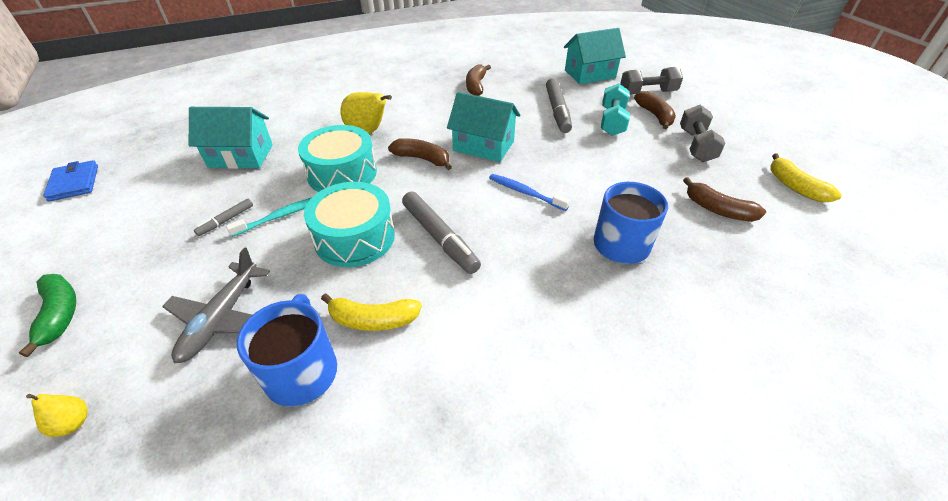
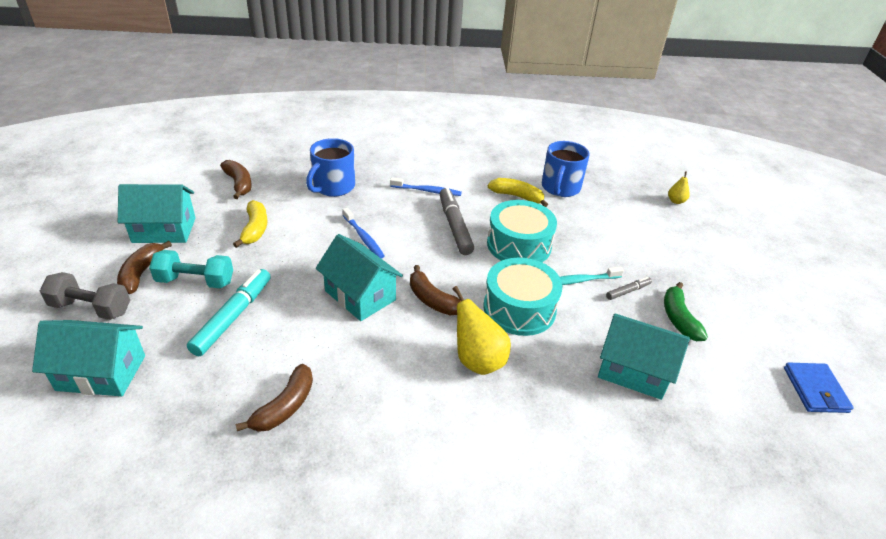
camera: 160 degrees left, 5 degrees down
(60, 314) = (723, 255): green banana -> green banana (678, 318)
(222, 319) = (611, 223): grey plane -> none
(505, 281) = (427, 191): none -> blue toothbrush
(557, 111) = (233, 317): grey marker -> turquoise marker
(612, 121) = (195, 281): turquoise dumbbell -> turquoise dumbbell turned 60 degrees clockwise
(696, 145) = (164, 230): grey dumbbell -> turquoise house
(795, 187) = (157, 179): yellow banana -> yellow banana (255, 229)

